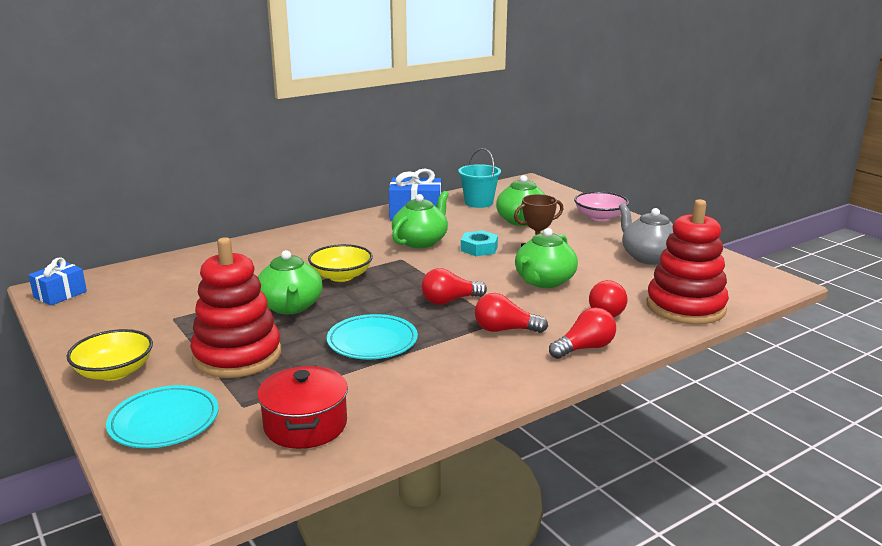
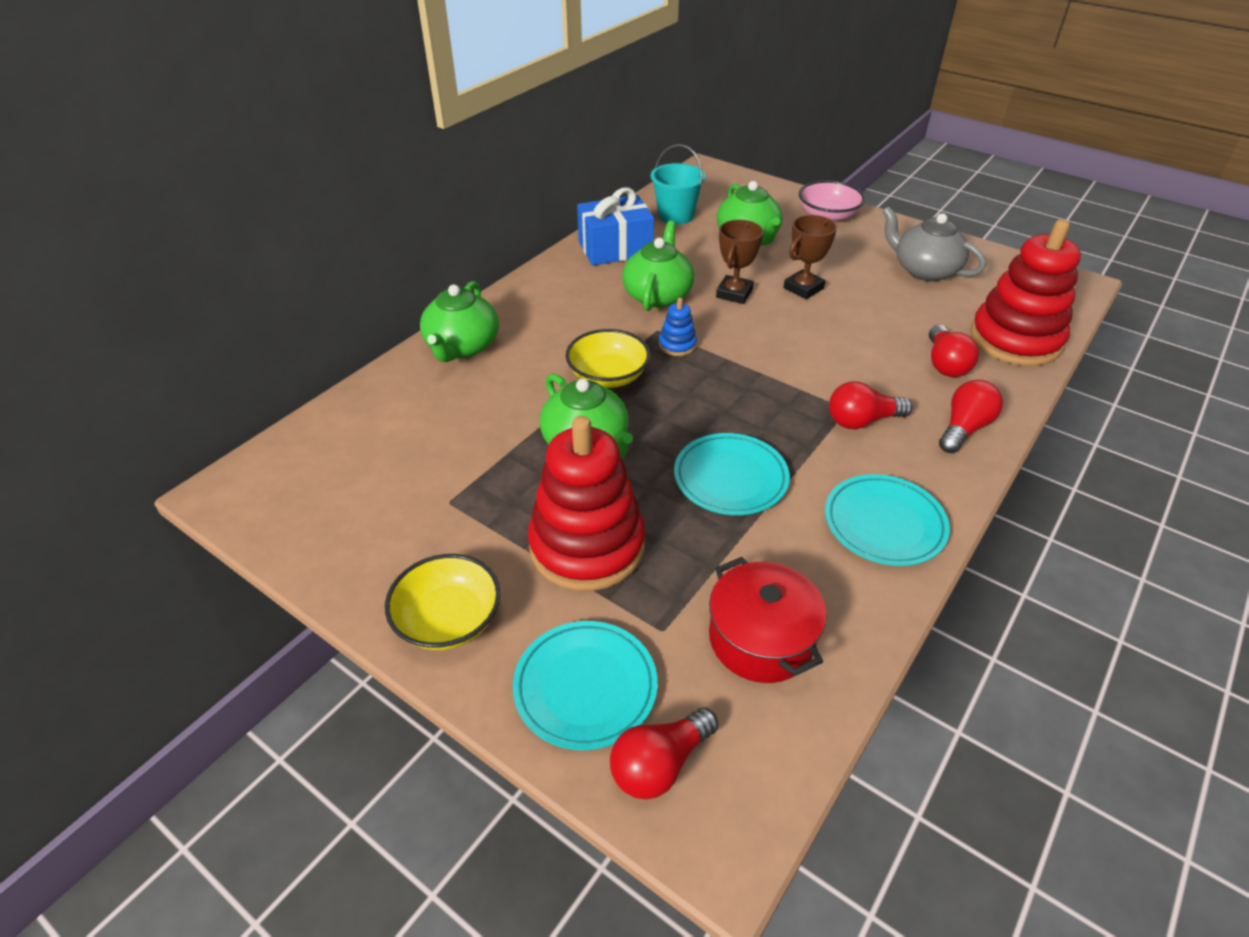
camera: 20 degrees left, 20 degrees up
(60, 294) = (250, 497): blue gift -> none
(407, 268) = (677, 345): none -> blue stacking toy
(450, 301) = (767, 388): red light bulb -> red light bulb (660, 764)
(462, 386) = (884, 524): none -> turquoise plate
(479, 248) = (734, 293): turquoise nut -> brown trophy
(544, 281) = (845, 332): green teapot -> green teapot (462, 347)

